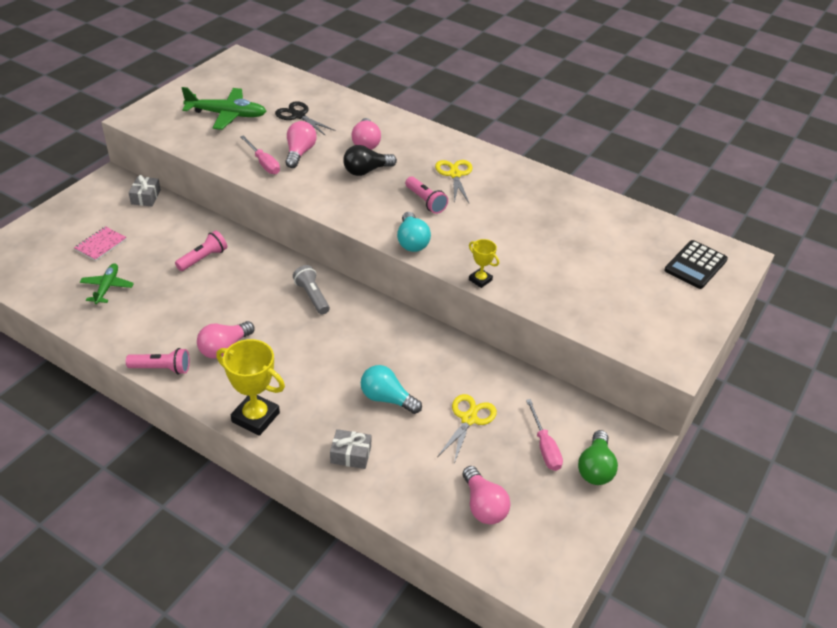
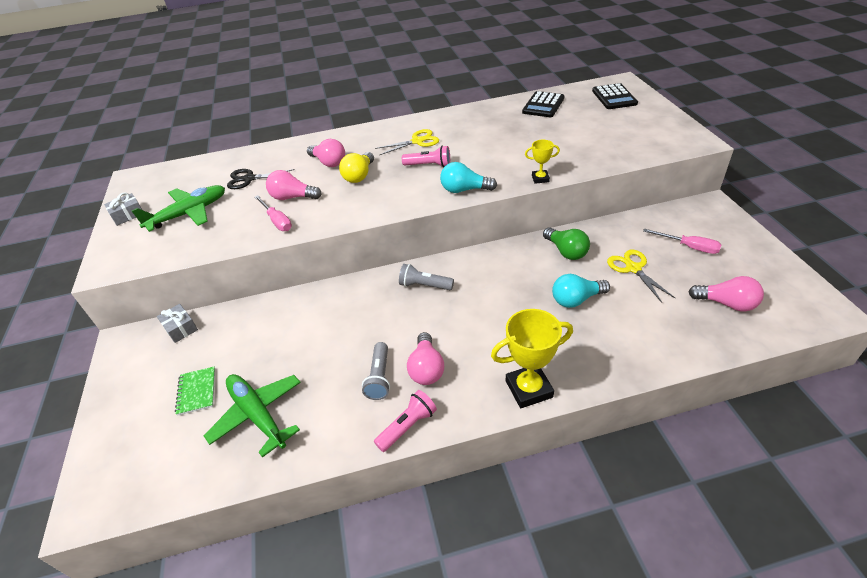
camera: 40 degrees left, 0 degrees up
(101, 245) = (197, 391): pink notebook -> green notebook
(107, 287) = (258, 415): green plane -> green plane, size x1.64
(193, 327) = (379, 377): none -> grey flashlight
(203, 258) = (304, 328): pink flashlight -> none
(263, 163) = (277, 221): pink screwdriver -> pink screwdriver turned 45 degrees clockwise
(299, 153) = (292, 197): pink light bulb -> pink light bulb turned 45 degrees counterclockwise
(350, 455) = (620, 350): grey gift -> grey gift (128, 215)
(366, 171) = (359, 176): black light bulb -> yellow light bulb
(412, 241) = (464, 190): turquoise light bulb -> turquoise light bulb turned 150 degrees clockwise
(455, 174) = (417, 141): yellow scissors -> yellow scissors turned 120 degrees clockwise
(595, 468) = (725, 235): green light bulb -> green light bulb (566, 251)
(616, 222) = (543, 105): none -> black calculator

